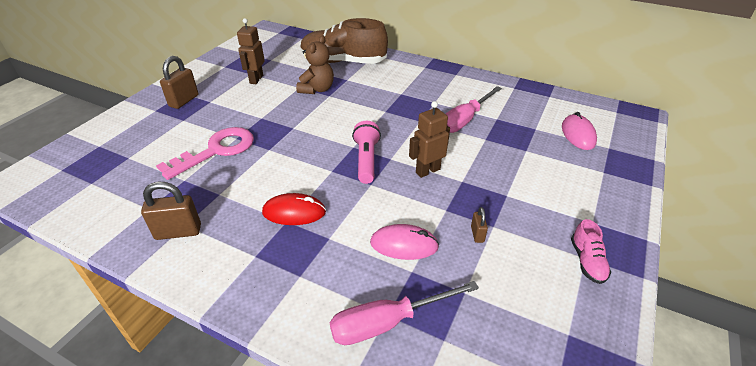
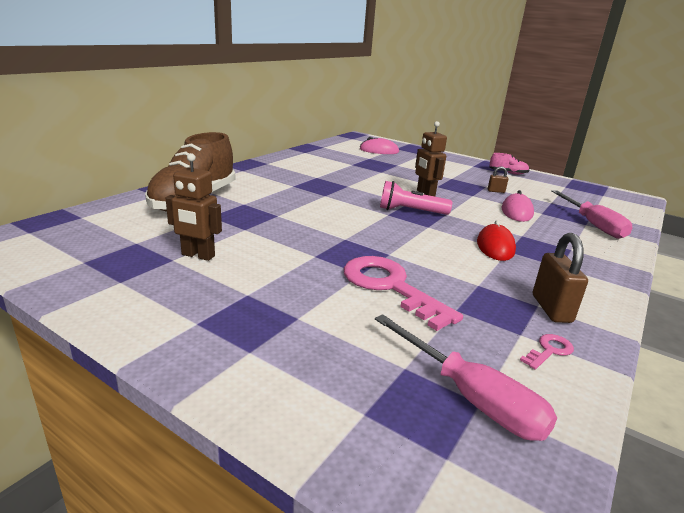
camera: 85 degrees left, 15 degrees down
(126, 220) = (549, 351): none -> pink key
(184, 101) = (230, 320): brown padlock -> none
(317, 89) = (258, 220): brown teddy bear -> none
(465, 120) = (351, 172): pink screwdriver -> pink screwdriver (470, 397)

